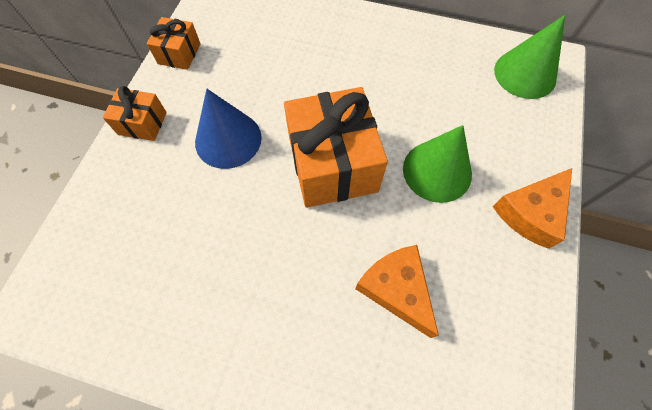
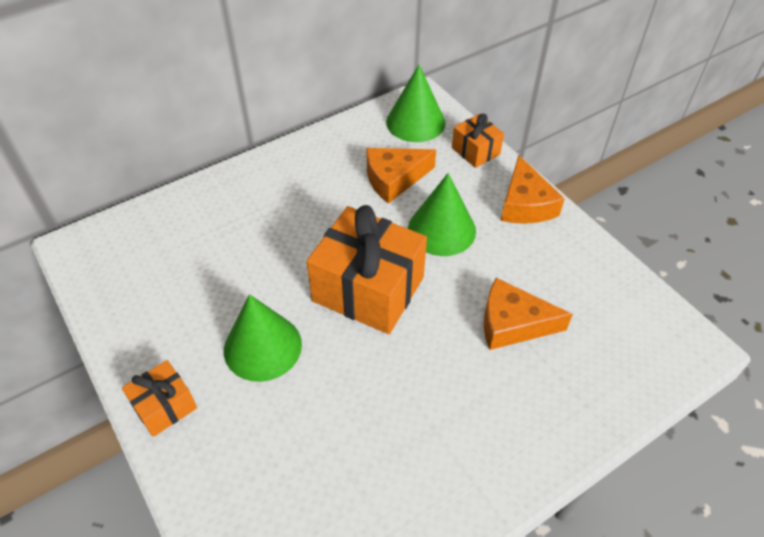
camera: 50 degrees left, 15 degrees down
(179, 53) = (118, 324): orange gift -> orange gift (475, 151)
(228, 139) = (262, 347): blue cone -> green cone
(451, 103) = (394, 179): none -> orange cheese

